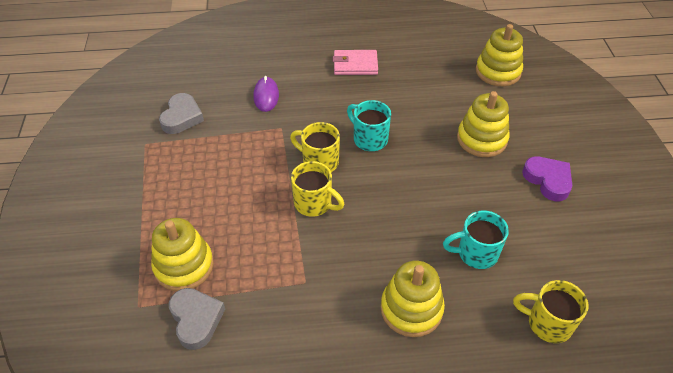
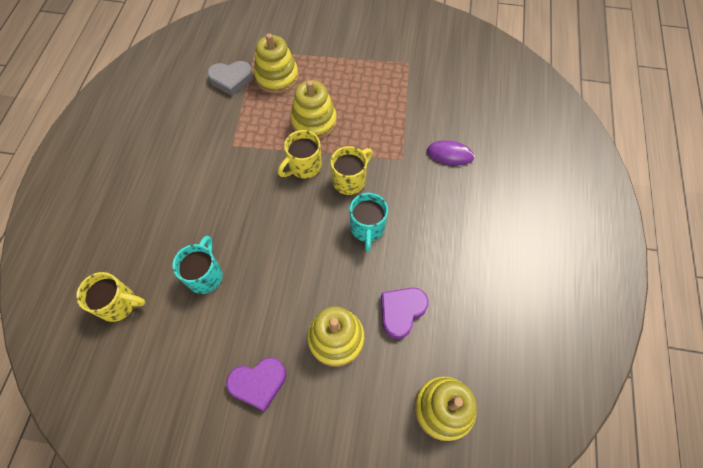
camera: 105 degrees right, 15 degrees up
(182, 117) = (434, 88): grey heart -> none
(355, 65) = (485, 245): pink wallet -> none
(369, 139) = (367, 228): turquoise mug -> turquoise mug turned 120 degrees clockwise
(411, 309) = (178, 208): yellow stacking toy -> yellow stacking toy (314, 121)
(437, 104) = (401, 312): none -> purple heart
(547, 323) = (119, 304): yellow mug -> yellow mug turned 60 degrees clockwise

